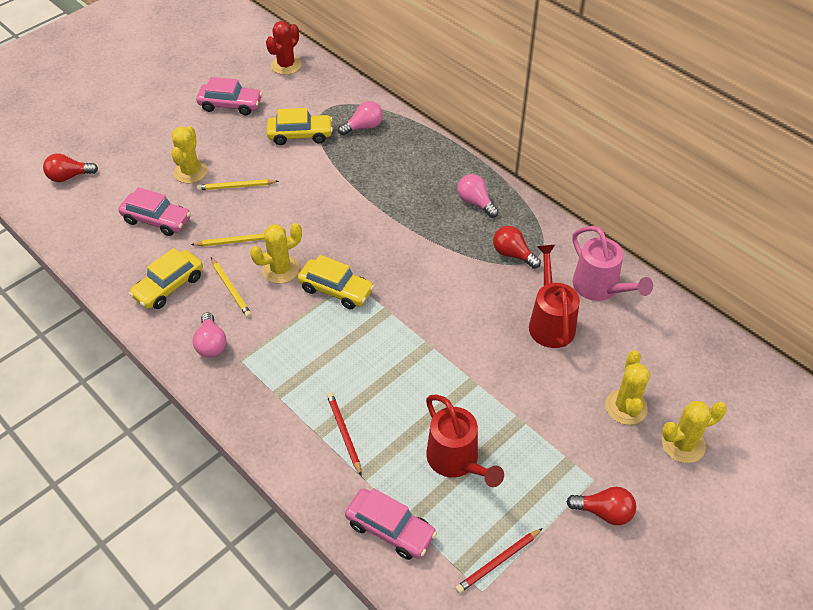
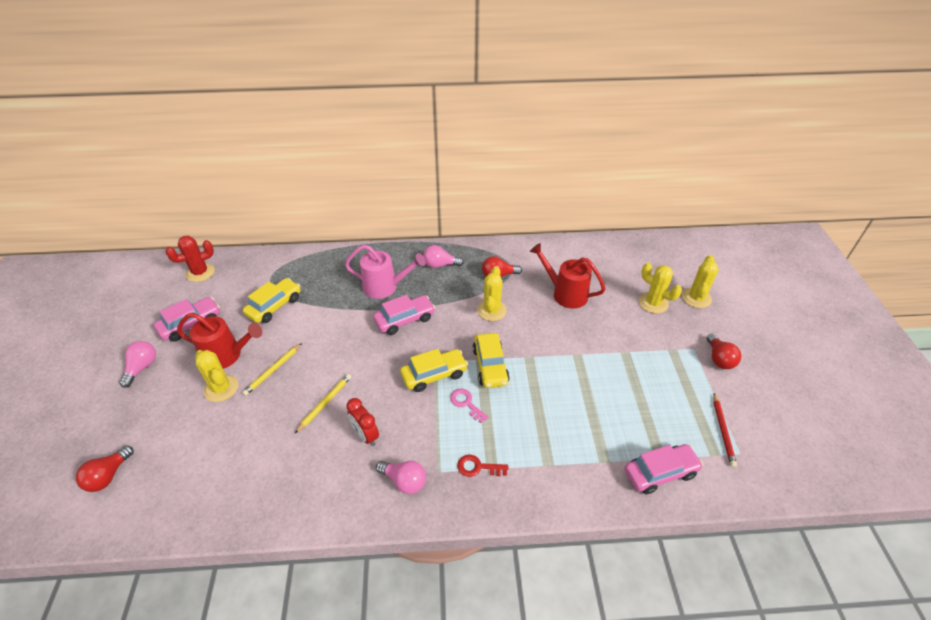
camera: 50 degrees left, 5 degrees down
(157, 220) = (240, 441): pink car -> pink car (405, 319)
(169, 286) = (317, 475): yellow car -> yellow car (490, 366)
(230, 289) = (365, 435): yellow pencil -> red clock
(268, 384) = (478, 467): none -> red key
(281, 269) = (382, 394): yellow cactus -> yellow cactus (491, 310)
(286, 65) = (200, 272): red cactus -> red cactus turned 75 degrees clockwise
(327, 333) = (466, 403): none -> pink key
(344, 433) = (561, 448): red pencil -> none
(364, 127) = (312, 272): pink light bulb -> pink light bulb (142, 367)
(457, 461) = (632, 402): red watering can -> red watering can (227, 355)
(600, 288) = (561, 259): pink watering can -> pink watering can (385, 287)
(604, 512) = (719, 359): red light bulb -> red light bulb turned 120 degrees clockwise

